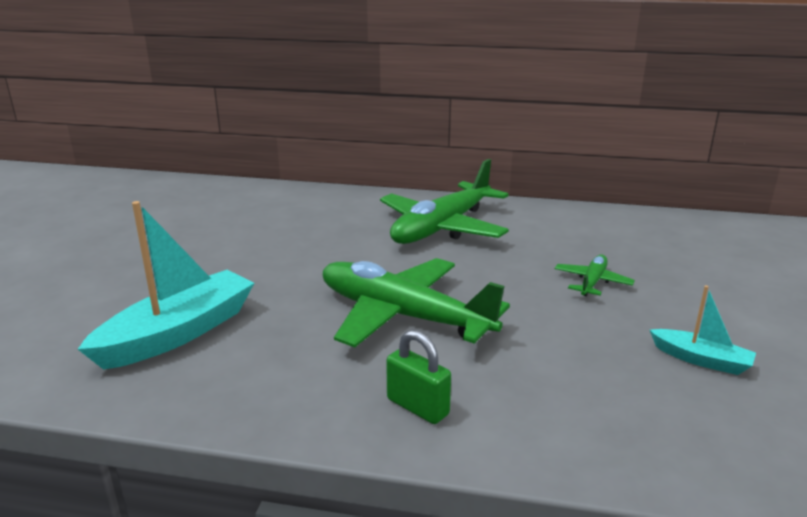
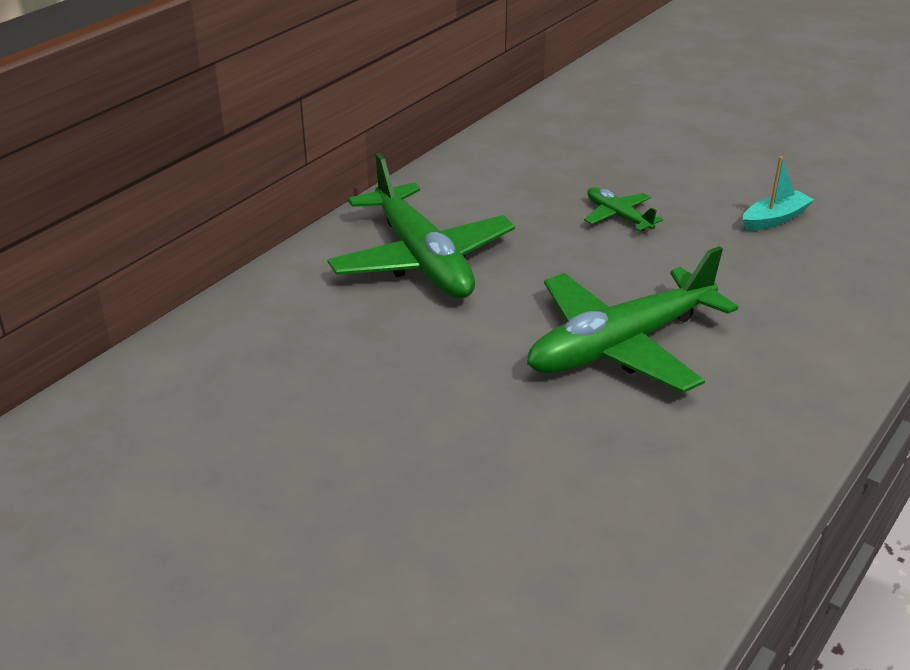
camera: 65 degrees left, 10 degrees up
(178, 333) = (567, 522): turquoise boat -> none
(417, 407) = (788, 381): green padlock -> none

